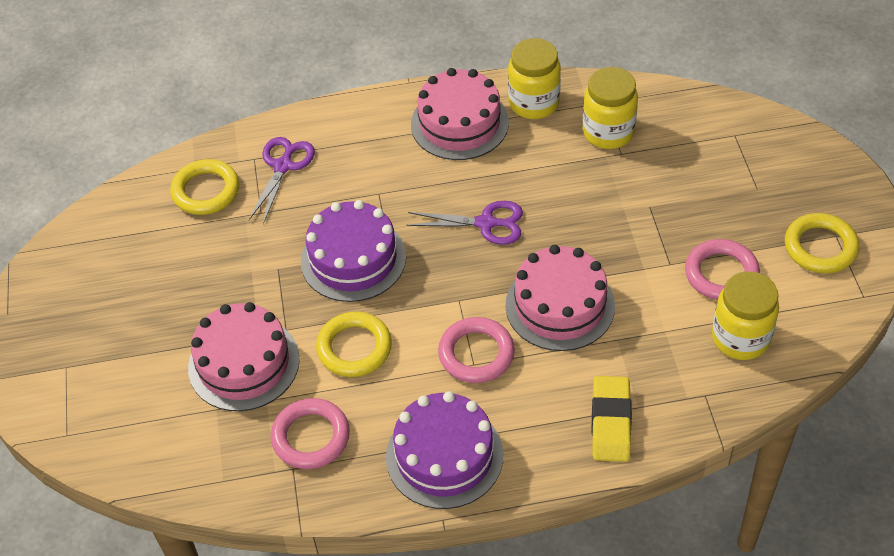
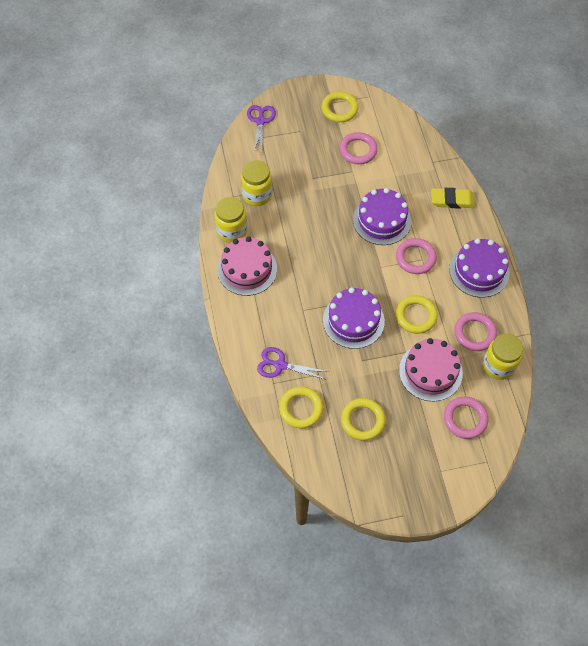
camera: 95 degrees left, 10 degrees up
(148, 408) = (465, 419): none -> pink ring
(172, 267) = (362, 420): none -> yellow ring
(486, 223) = (326, 254): purple scissors -> purple scissors (260, 121)
(560, 305) = (382, 220): pink cake -> purple cake
(740, 338) = (398, 145): yellow jar -> yellow jar (498, 365)

